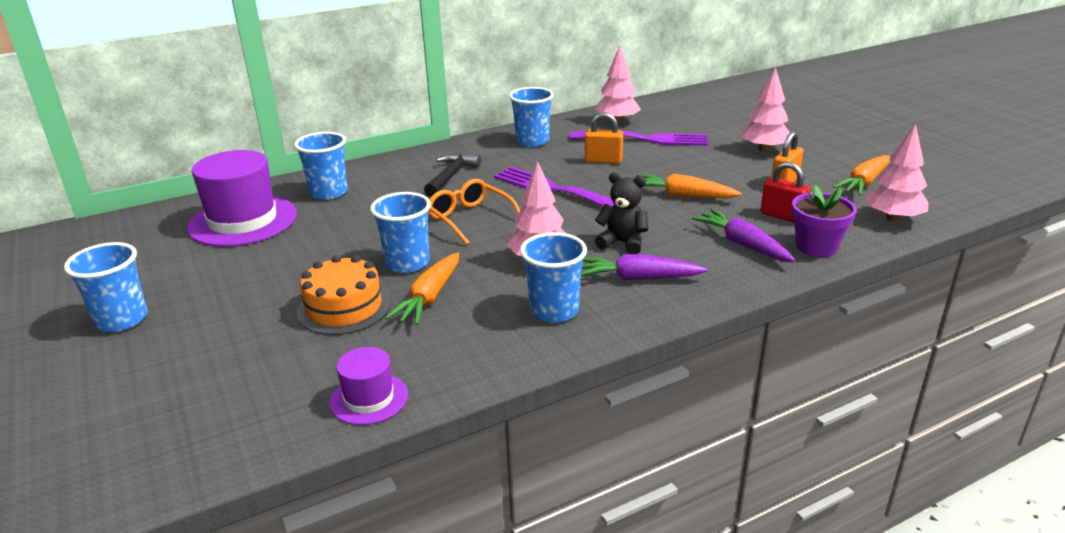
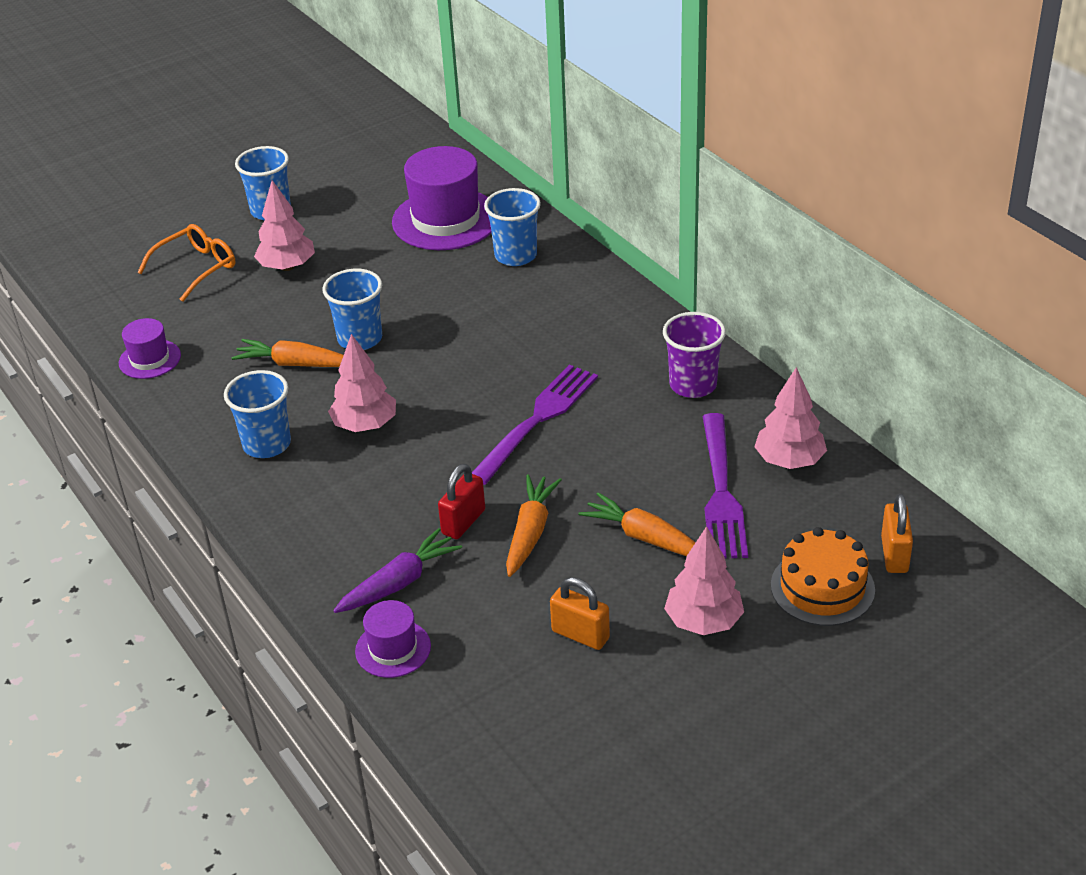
camera: 85 degrees right, 10 degrees up
(344, 307) = (281, 318): orange cake -> orange cake (822, 587)
(451, 176) = (568, 333): black hammer -> none
(470, 218) = (457, 364): orange glasses -> orange glasses (196, 268)
(532, 141) = (693, 385): blue cup -> purple cup
(603, 161) = (634, 455): orange padlock -> orange padlock (894, 554)
(622, 243) = (402, 484): black teddy bear -> none
(638, 278) = (324, 498): purple carrot -> none
(782, 216) = (476, 624): red padlock -> red padlock (463, 522)
(816, 247) = (393, 649): purple flower pot -> purple hat
(864, 183) = (590, 724): orange carrot -> orange carrot (645, 538)
(893, 218) = (474, 737): pink tree -> pink tree (287, 267)

